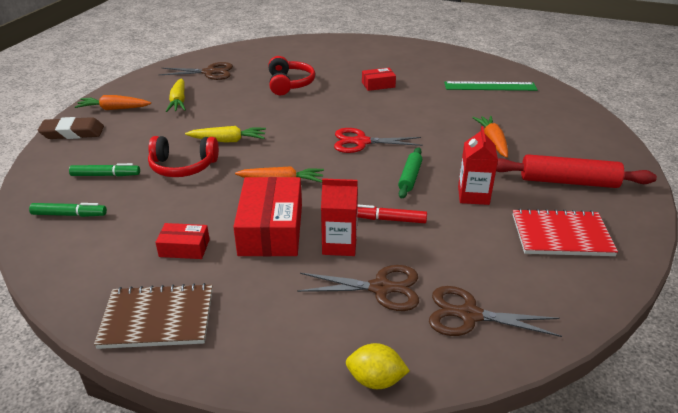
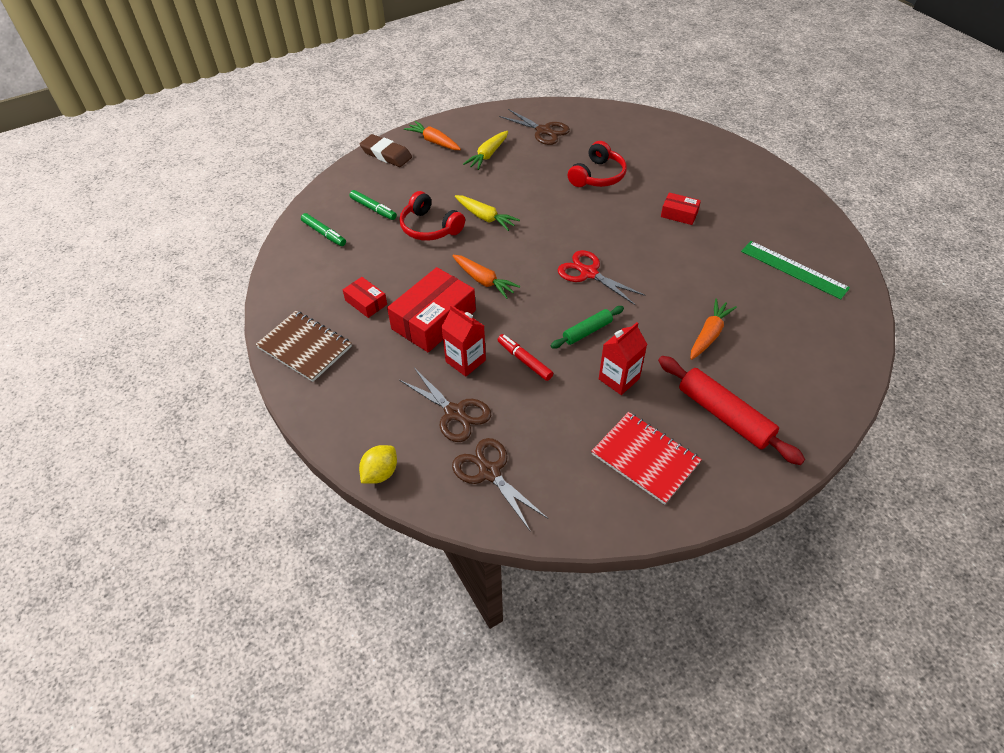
camera: 40 degrees right, 15 degrees up
(375, 380) = (380, 473): yellow lemon -> yellow lemon turned 75 degrees clockwise

